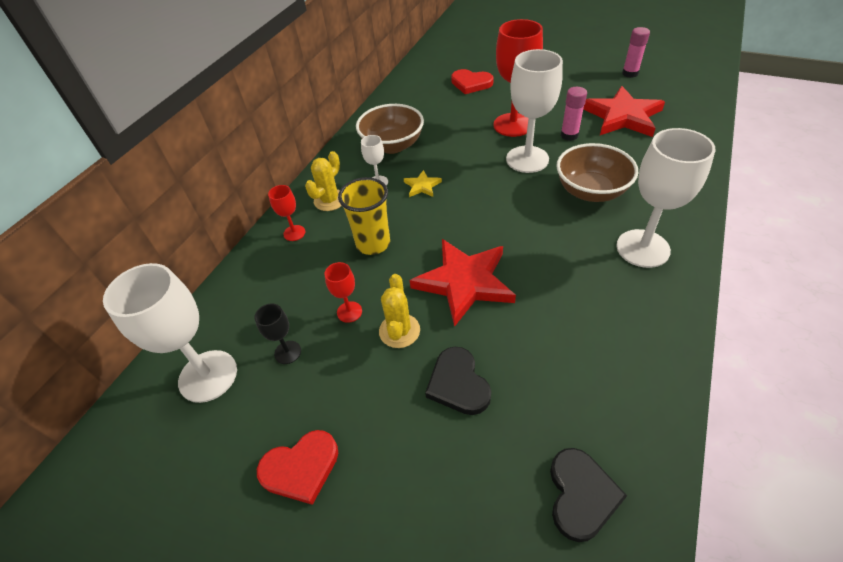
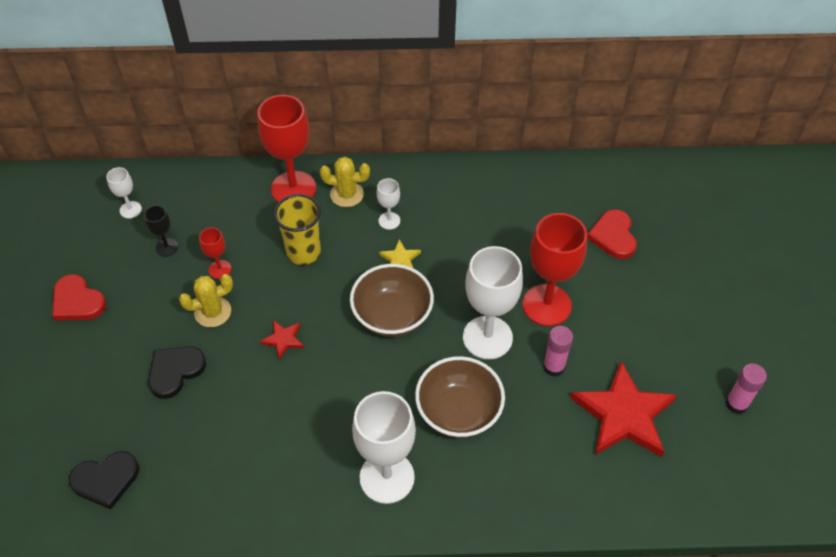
camera: 60 degrees right, 5 degrees up
(208, 376) = (130, 210): white goblet -> white goblet, size x0.48
(294, 233) = (293, 189): red goblet -> red goblet, size x2.10
(392, 145) = (454, 208): brown bowl -> brown bowl (392, 315)
(464, 282) = (283, 340): red star -> red star, size x0.44

